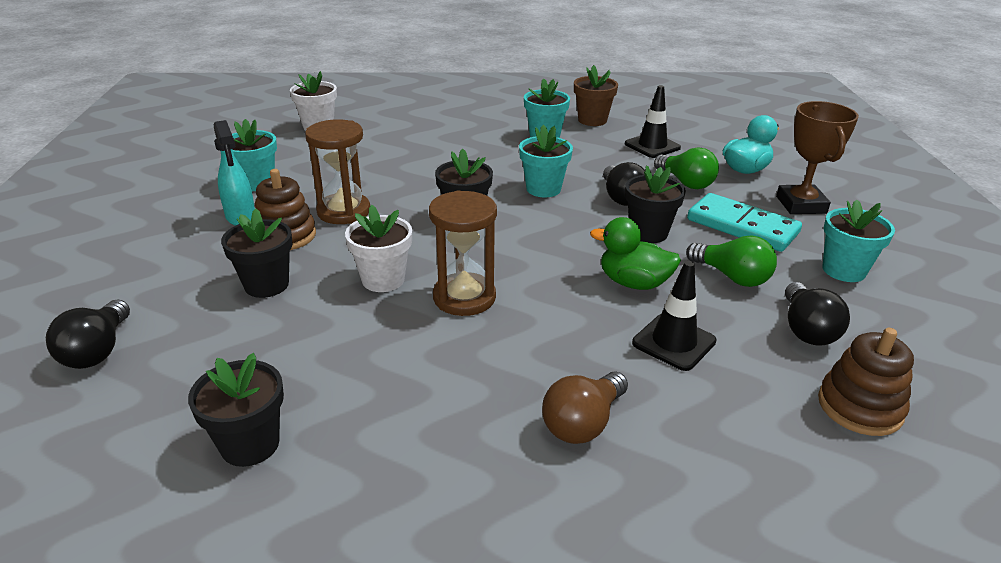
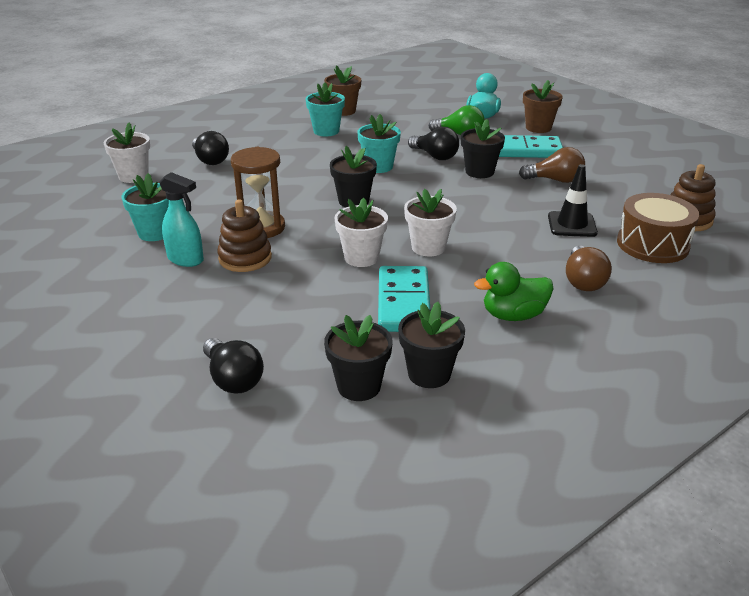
camera: 35 degrees left, 0 degrees up
(266, 285) = (286, 292): black flower pot -> black flower pot (359, 386)
(348, 348) = (403, 302): none -> turquoise domino
(464, 297) = (428, 247): brown hourglass -> white flower pot
(633, 283) = (510, 202): green duck -> green duck (513, 315)
(652, 146) = (407, 117): black traffic cone -> none
(731, 277) = (555, 180): green light bulb -> brown light bulb
(753, 419) = (652, 244): none -> brown drum
(801, 205) = (538, 128): brown trophy -> brown flower pot
(806, 329) = (622, 193): black light bulb -> black light bulb (210, 160)
(843, 270) = (602, 157): turquoise flower pot -> none

